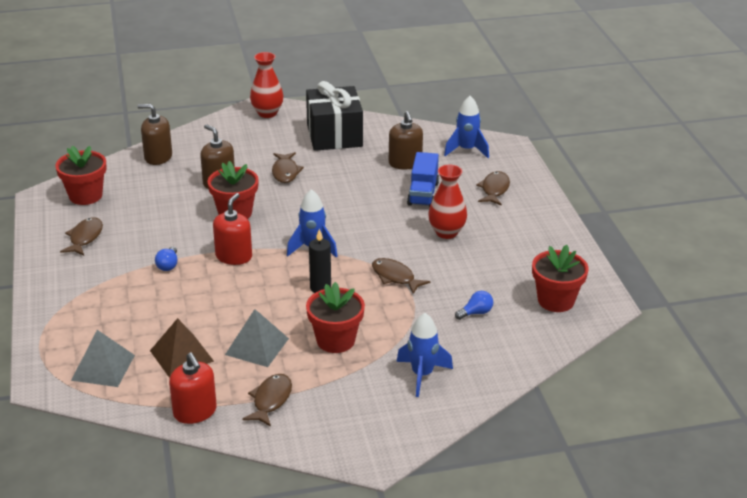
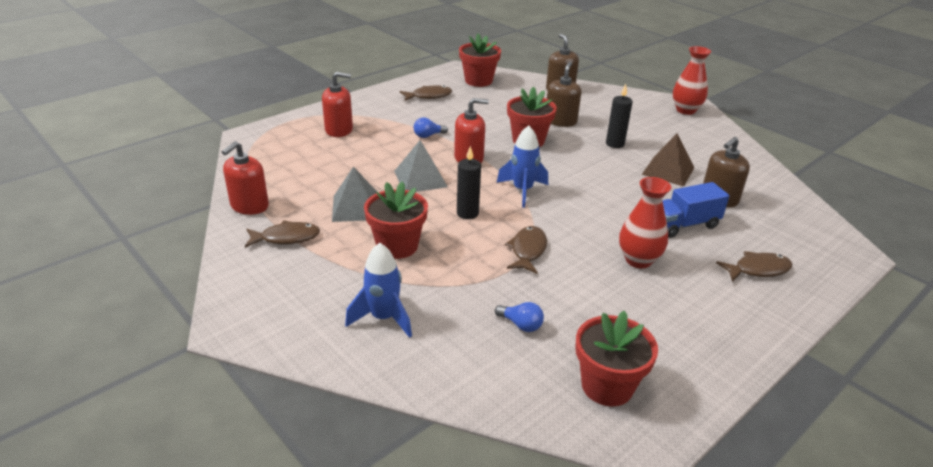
camera: 60 degrees right, 0 degrees up
(97, 317) = (339, 130): none -> red soap dispenser
(103, 367) = (281, 151): grey pyramid -> grey pyramid (420, 179)
(181, 356) = (318, 177): brown pyramid -> brown pyramid (668, 171)
(285, 172) = (615, 144): brown fish -> black candle
(334, 135) = (704, 149): black gift -> none
(466, 150) = (799, 228): blue rocket -> none

